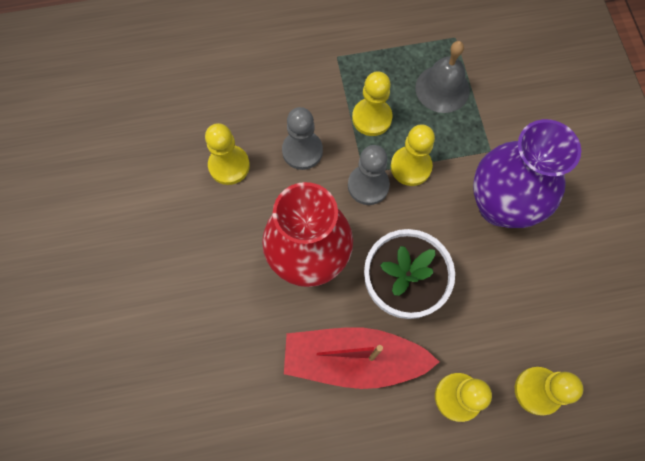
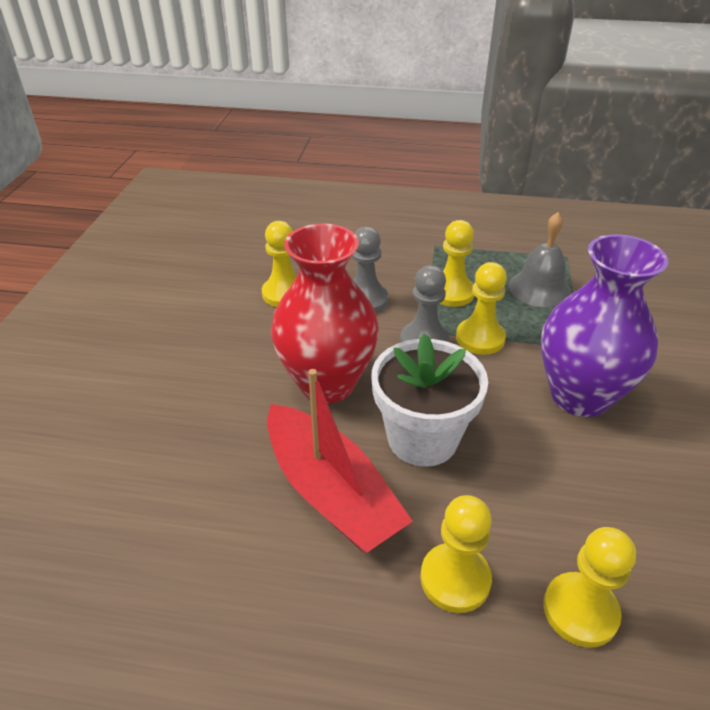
camera: 20 degrees right, 30 degrees down
(353, 359) = (331, 492): red boat -> red boat turned 150 degrees counterclockwise

